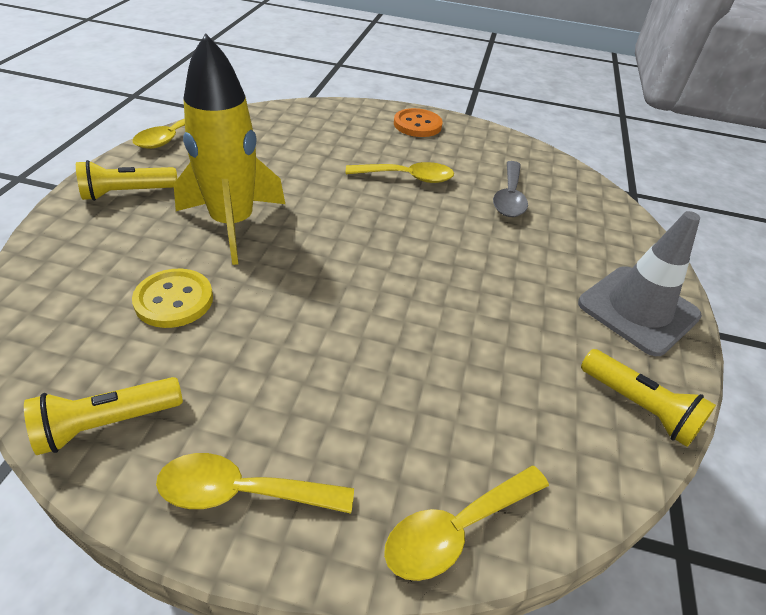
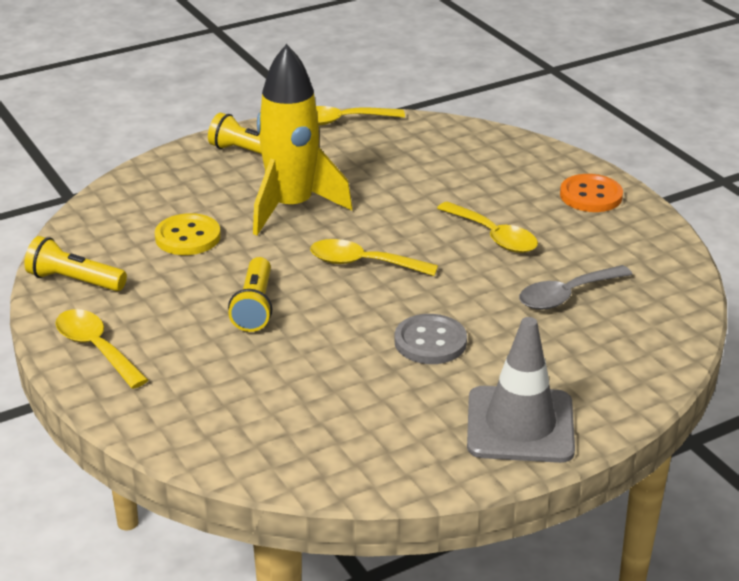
camera: 50 degrees right, 10 degrees down
(456, 529) = (174, 432): yellow spoon -> yellow spoon (363, 263)
(494, 280) = (430, 342): none -> grey button
(639, 407) = (395, 466): yellow flashlight -> yellow flashlight (255, 307)

